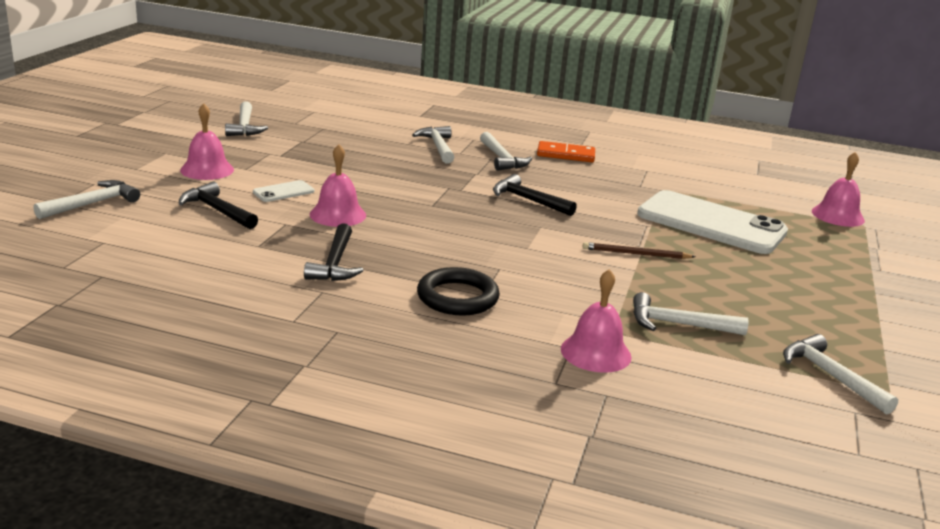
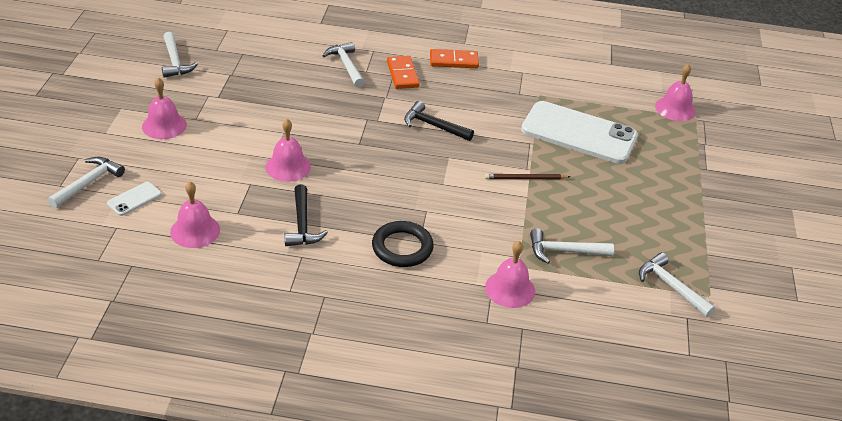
camera: 10 degrees left, 15 degrees up
(198, 255) = (195, 231): none -> pink bell
(217, 210) = (191, 176): black hammer -> none
(283, 192) = (236, 145): white phone -> white phone (134, 199)
(502, 159) = (402, 74): white hammer -> orange domino

